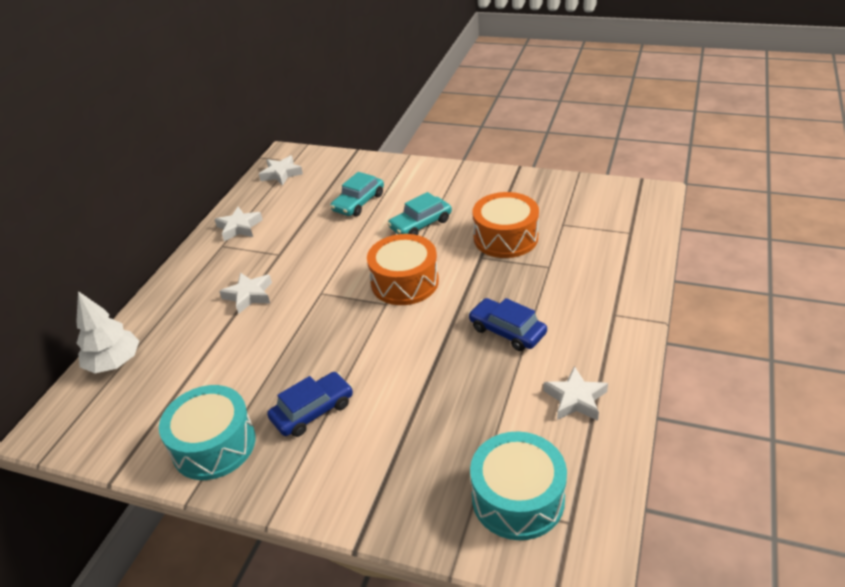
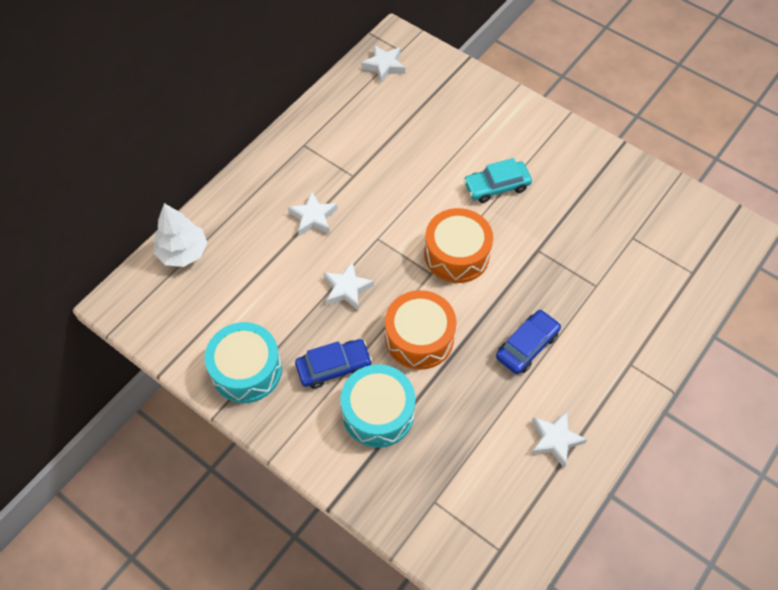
camera: 15 degrees right, 20 degrees up
(239, 227) = (325, 127): white star -> white star (347, 289)
(358, 202) = (447, 135): turquoise car -> none
(505, 238) = (570, 234): orange drum -> orange drum (419, 338)
(507, 331) = (527, 346): blue car -> blue car turned 75 degrees clockwise
(518, 498) = (468, 513): turquoise drum -> turquoise drum (378, 413)

